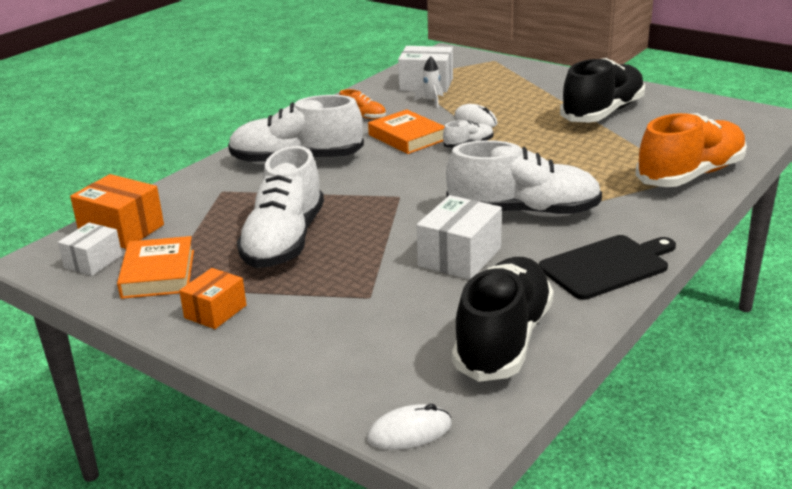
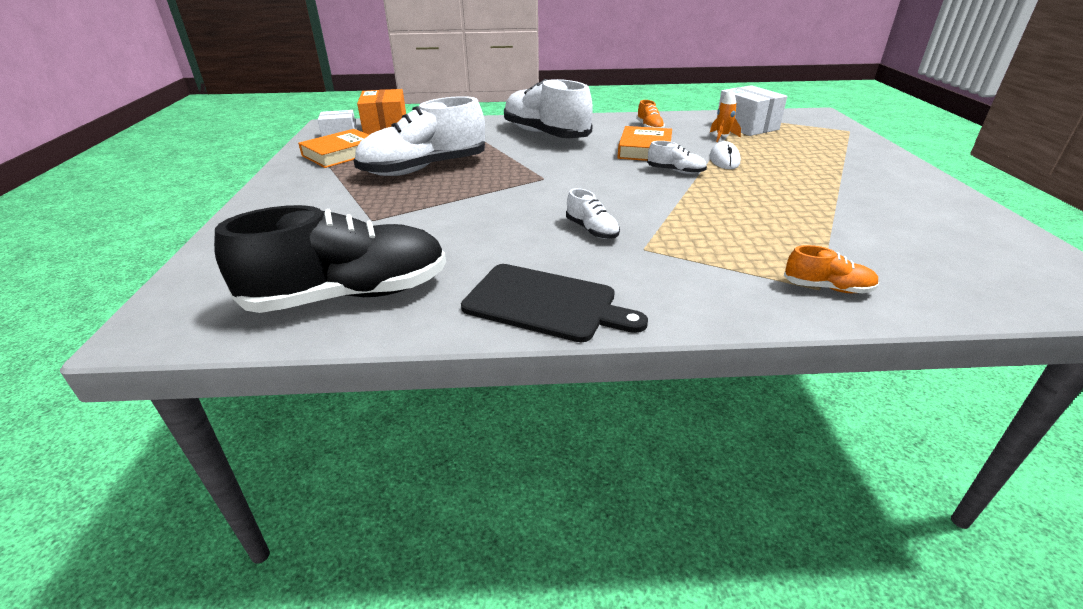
camera: 50 degrees right, 5 degrees up
(215, 311) = (306, 183): orange box -> none
(409, 432) = (170, 303): white mouse -> none
(431, 101) = (722, 137): white rocket -> orange rocket
(460, 257) = (475, 231): white box -> none
(523, 213) = (592, 230): white shoe -> white shoe, size x0.43
(602, 113) = (861, 200): black shoe -> none
(690, 175) = (827, 288): orange shoe -> orange shoe, size x0.43

